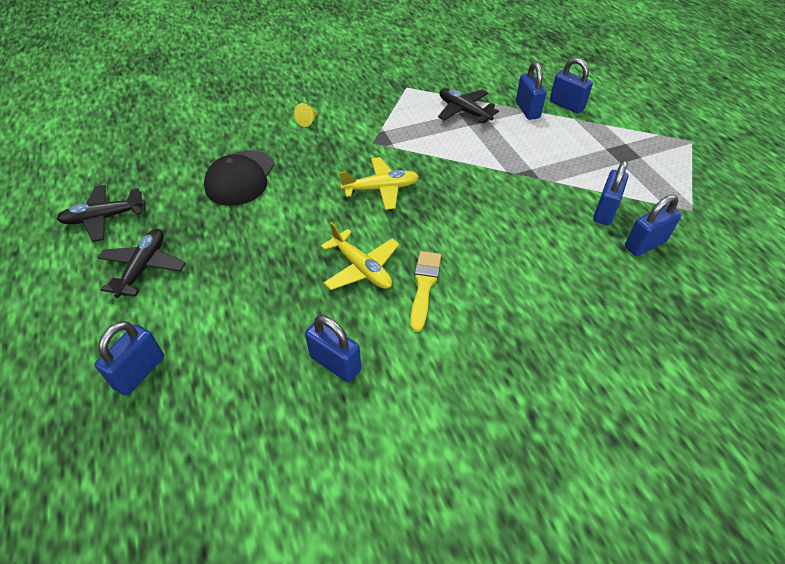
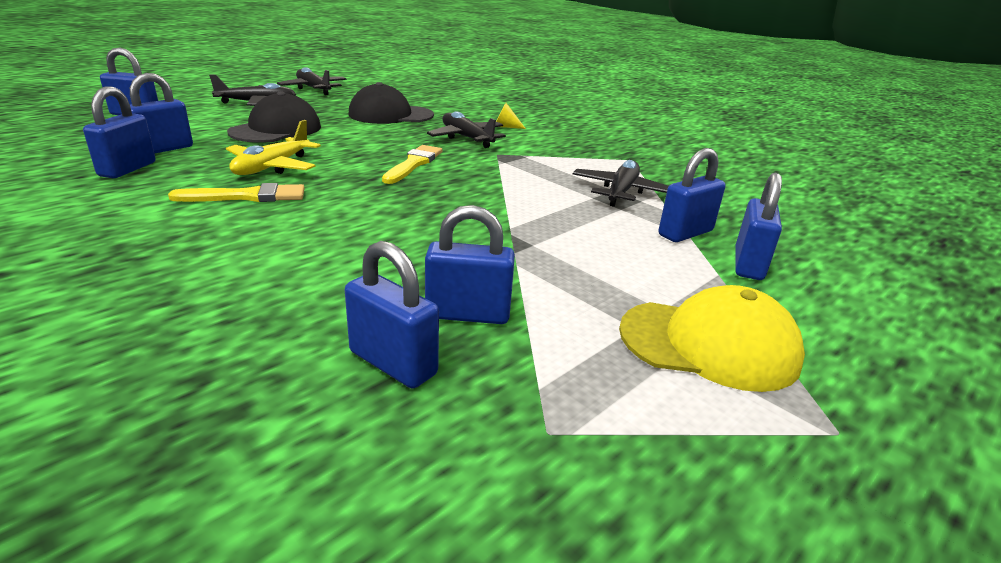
camera: 65 degrees right, 20 degrees down
(253, 259) = (276, 129): none -> black cap
(284, 340) = (164, 149): none -> blue padlock
(329, 148) = (466, 138): none -> black plane
(381, 189) = (413, 164): yellow plane -> yellow brush
(635, 147) = (709, 344): none -> yellow cap

